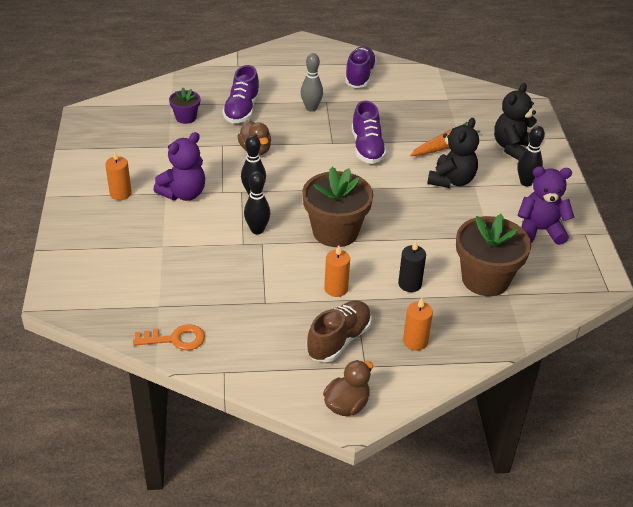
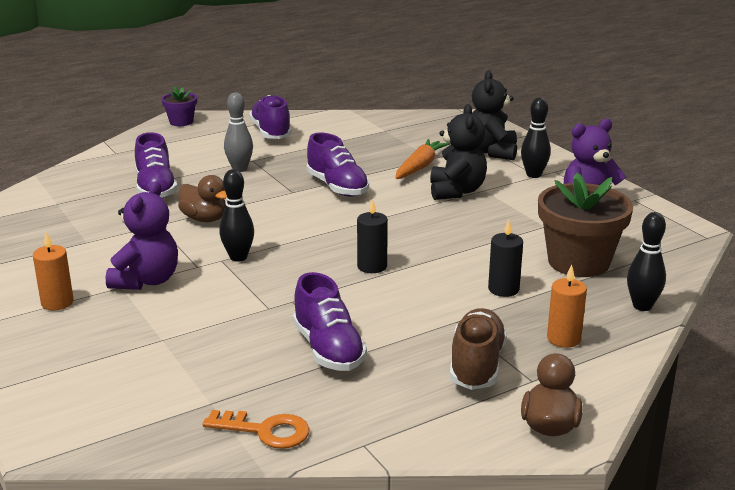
camera: 25 degrees left, 15 degrees down
(175, 339) = (266, 431): orange key -> orange key turned 45 degrees clockwise
(186, 117) = (88, 210): purple flower pot -> purple flower pot (181, 122)
(255, 292) = (328, 349): none -> purple shoe
(257, 230) = (275, 290): black bowling pin -> black bowling pin (642, 306)
(335, 231) = (372, 266): brown flower pot -> black candle
(336, 289) = (424, 318): orange candle -> none

